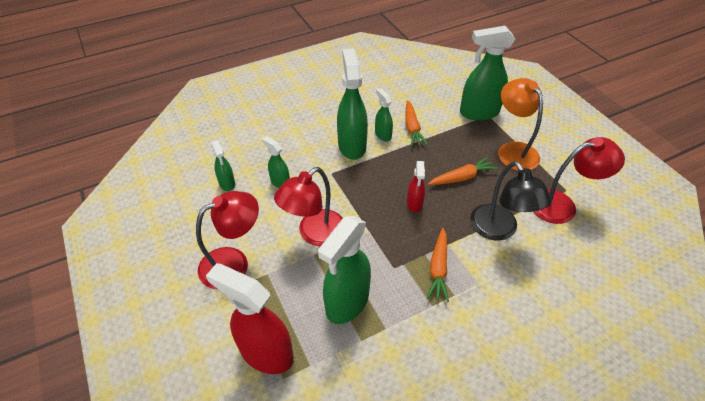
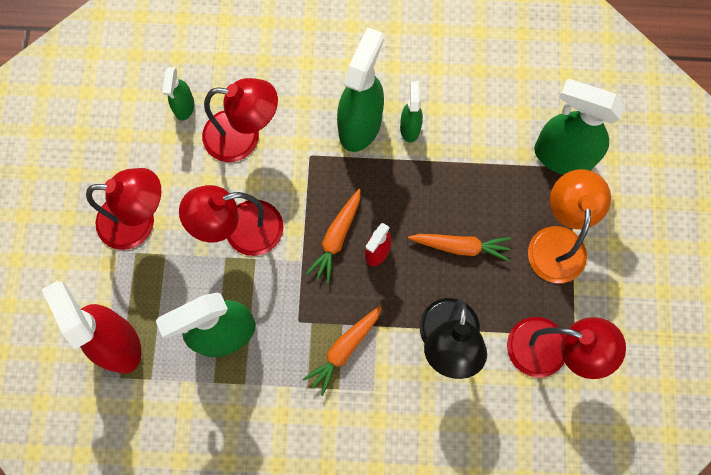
camera: 30 degrees right, 25 degrees up
(280, 182) = (243, 137): green spray bottle -> red lamp
(412, 128) = (455, 136): orange carrot -> orange carrot (336, 238)

